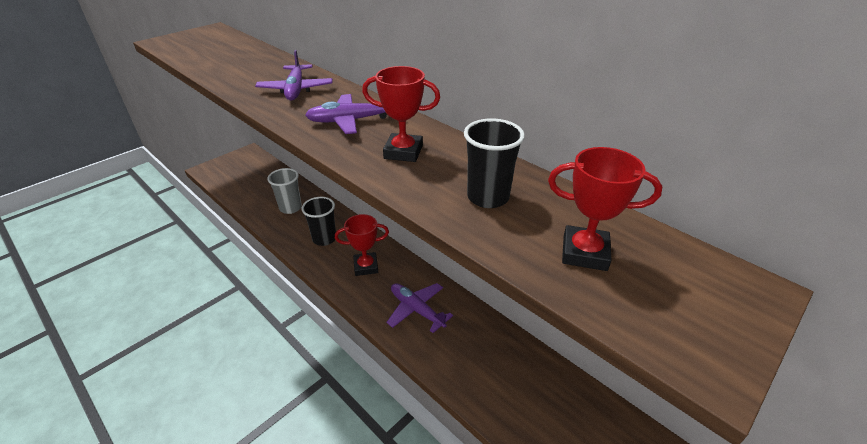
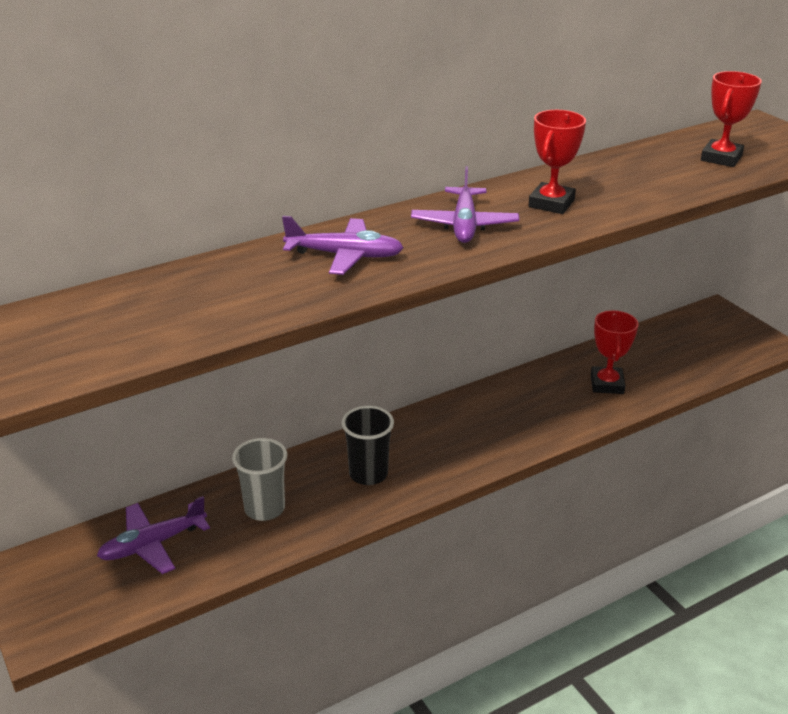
camera: 75 degrees left, 5 degrees down
(366, 266) = (446, 439): red trophy -> red trophy (607, 384)
(416, 310) = (538, 407): purple plane -> purple plane (152, 544)
(488, 197) = (643, 178): black cup -> none

